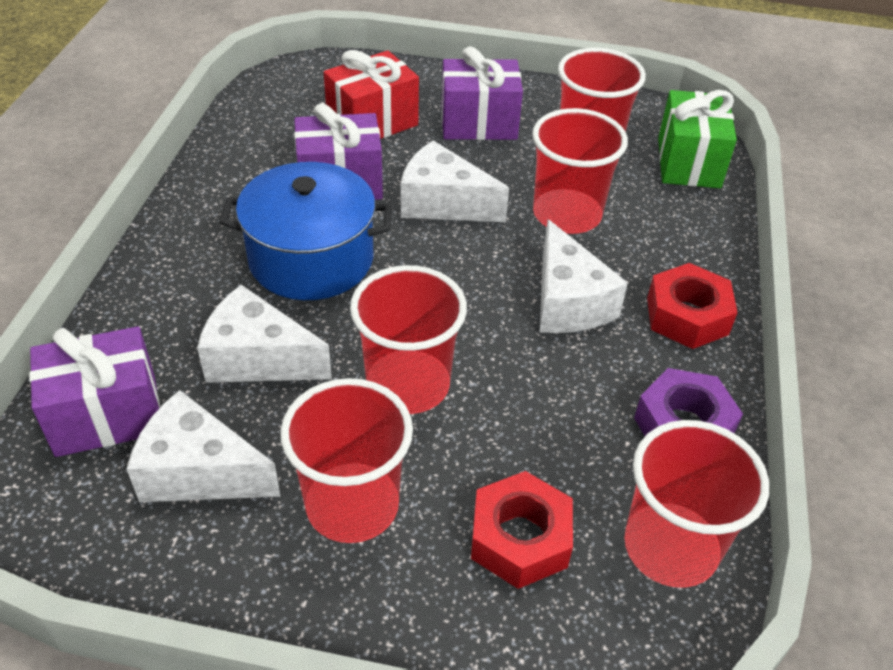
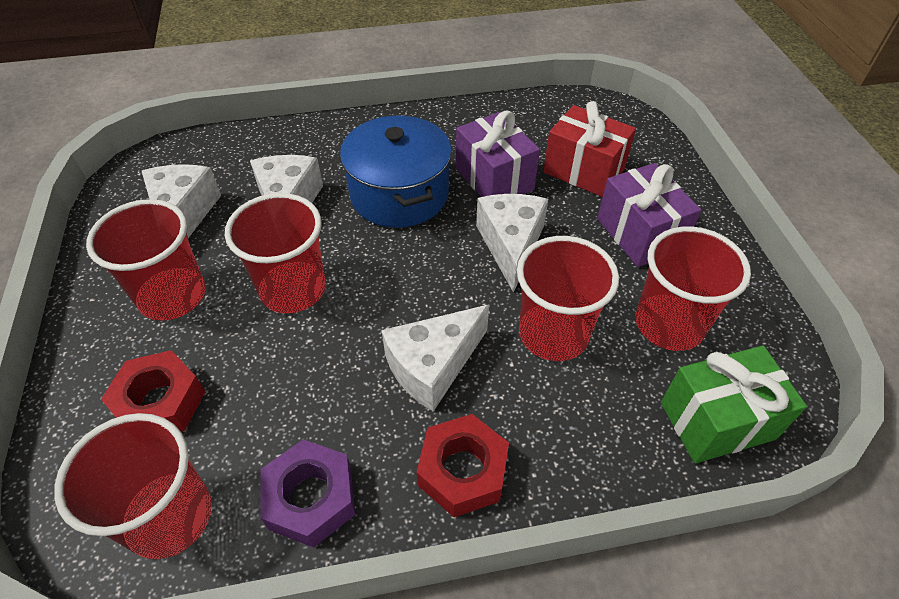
camera: 70 degrees right, 5 degrees up
(106, 415) = (217, 160): purple gift -> none

